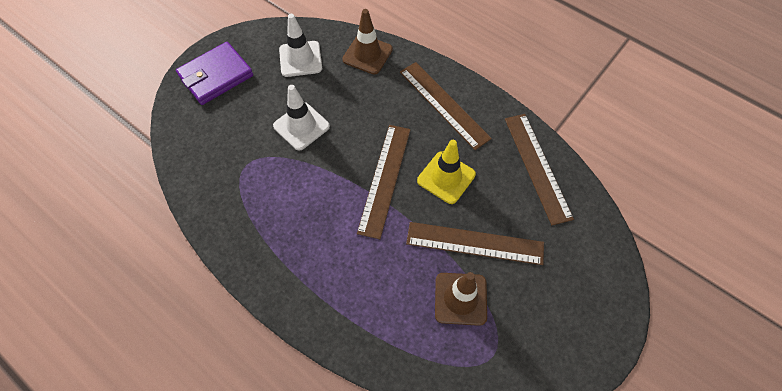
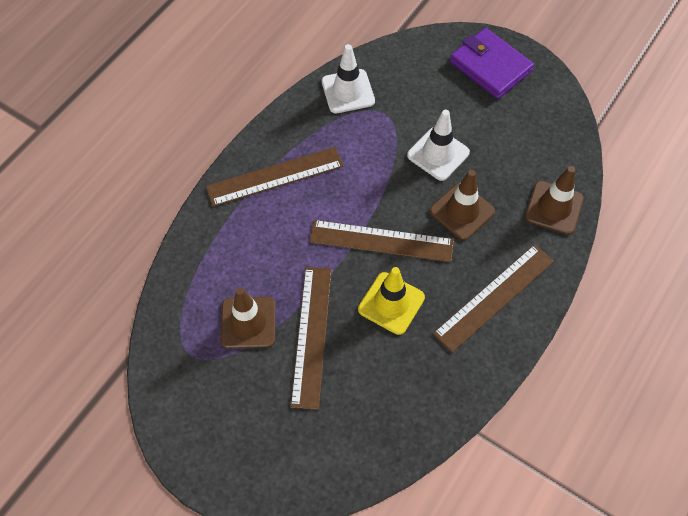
camera: 85 degrees right, 0 degrees up
(300, 59) = (531, 140): white traffic cone -> white traffic cone (348, 91)
(362, 116) = (462, 211): none -> brown traffic cone
(537, 167) = (419, 406): brown ruler -> brown ruler (275, 176)

